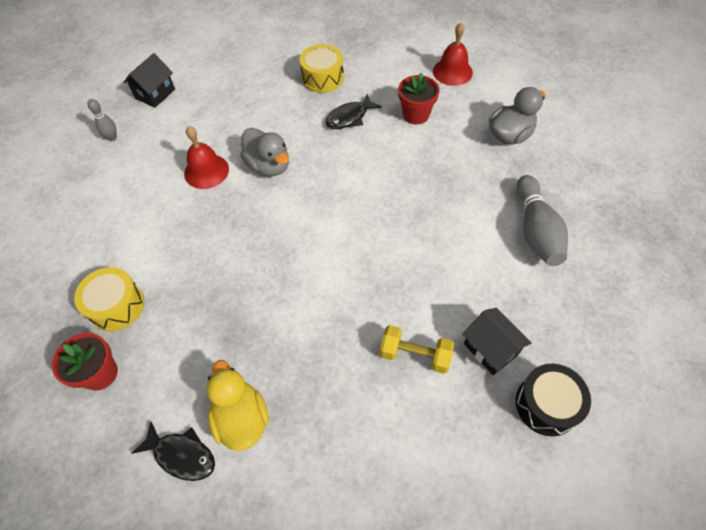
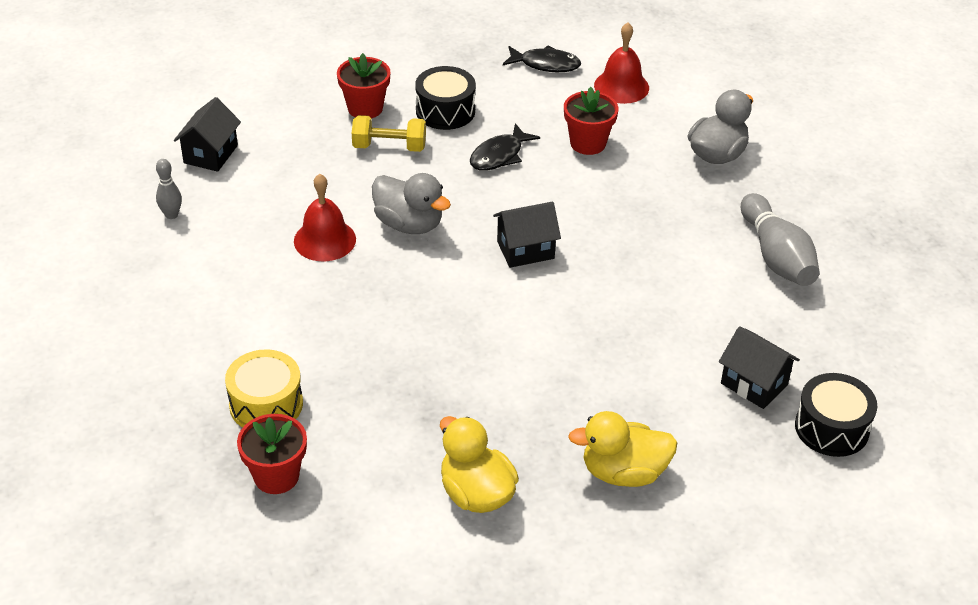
camera: 15 degrees left, 15 degrees down
(181, 455) = (416, 539): black fish -> black fish (546, 64)
(269, 70) = (365, 108): none -> red flower pot
(322, 78) = (445, 111): yellow drum -> black drum
(345, 198) = (525, 250): none -> black house
(363, 419) = (623, 472): none -> yellow duck
(415, 355) = (666, 402): yellow dumbbell -> yellow dumbbell (389, 147)

